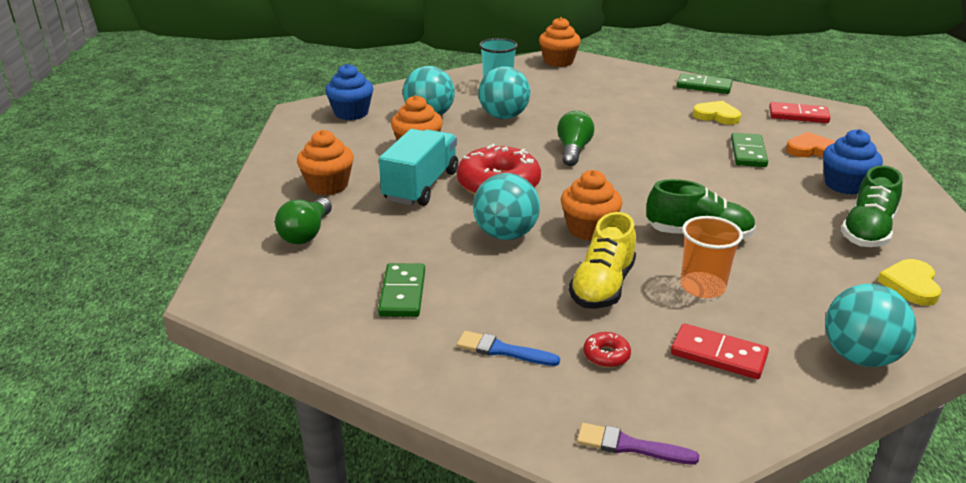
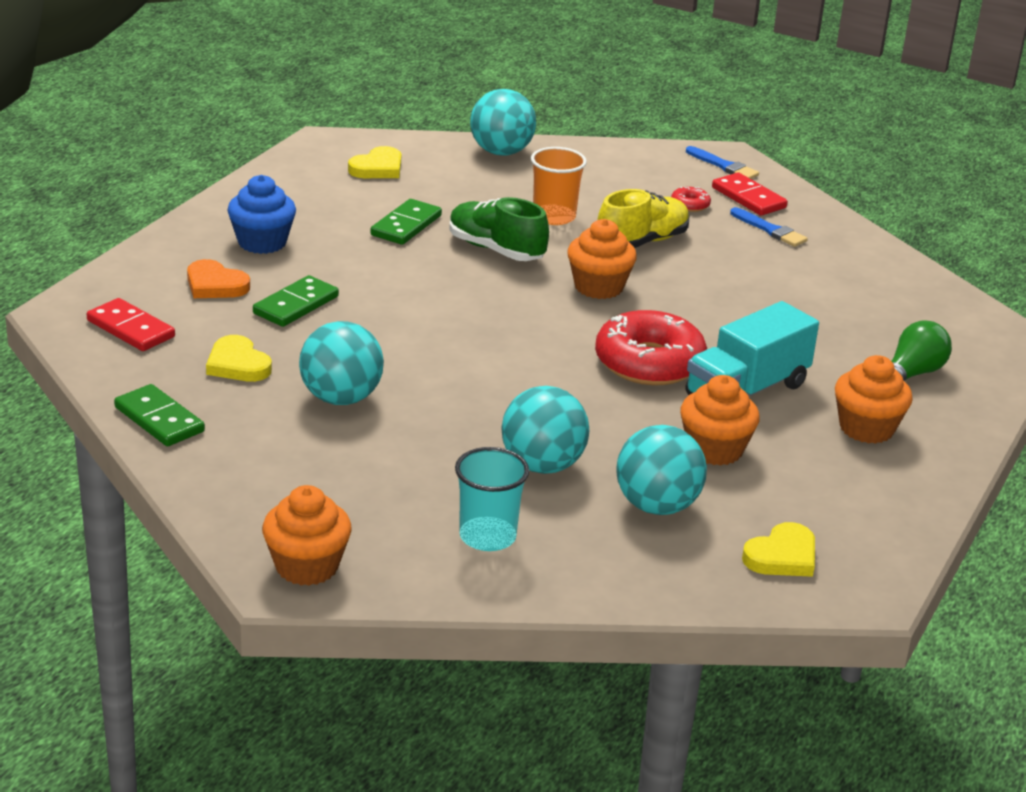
camera: 155 degrees left, 0 degrees up
(351, 113) = (782, 556): blue cupcake -> yellow heart
(402, 293) = (832, 290): green domino -> green domino (406, 225)
(505, 235) = (691, 308): turquoise ball -> turquoise ball (341, 398)
(573, 150) = (506, 377): green light bulb -> none
(630, 446) = (724, 166): purple brush -> blue brush
(718, 354) = (603, 181): red domino -> red domino (748, 198)
(867, 231) = (331, 205): green shoe -> none

